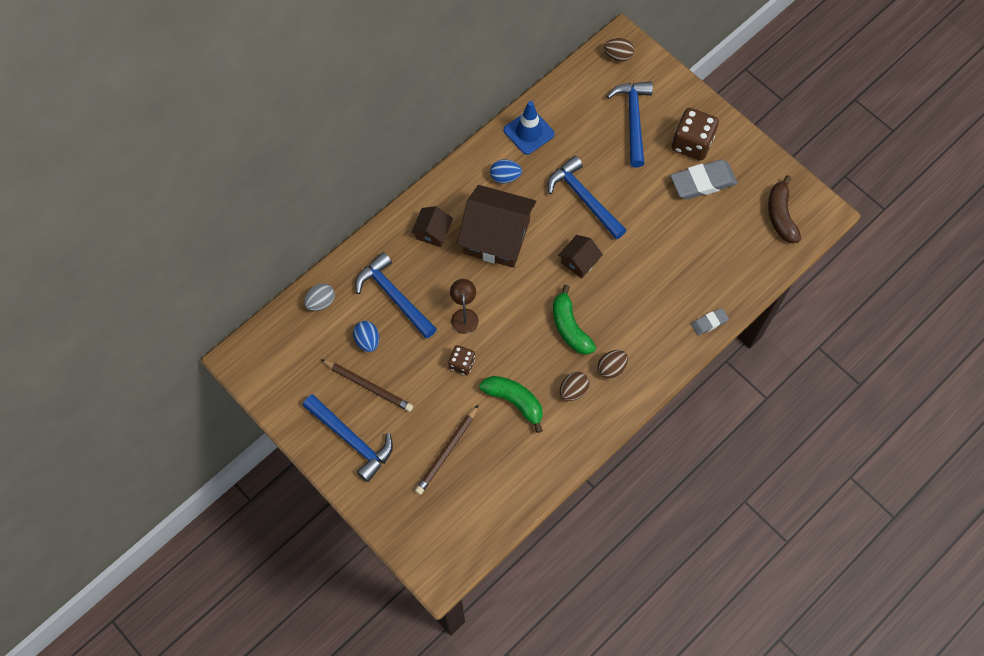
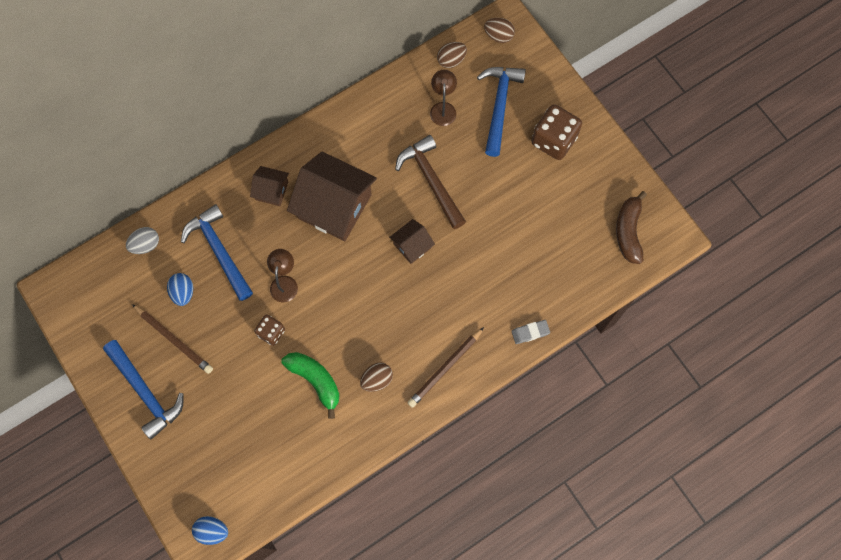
camera: 10 degrees right, 5 degrees up
(432, 232) = (272, 191): brown house -> brown house turned 75 degrees clockwise
(447, 451) = (237, 421): brown pencil -> brown pencil (445, 368)
(505, 177) = (357, 145): blue egg -> blue egg (212, 531)
(529, 132) = (391, 102): blue traffic cone -> none
(570, 327) = (387, 313): green banana -> none
(580, 130) = (443, 108): none -> brown lamp
(584, 199) = (431, 181): blue hammer -> brown hammer
(611, 368) = (420, 363): brown egg -> brown egg (451, 60)
(703, 182) = (556, 183): grey eraser -> none

